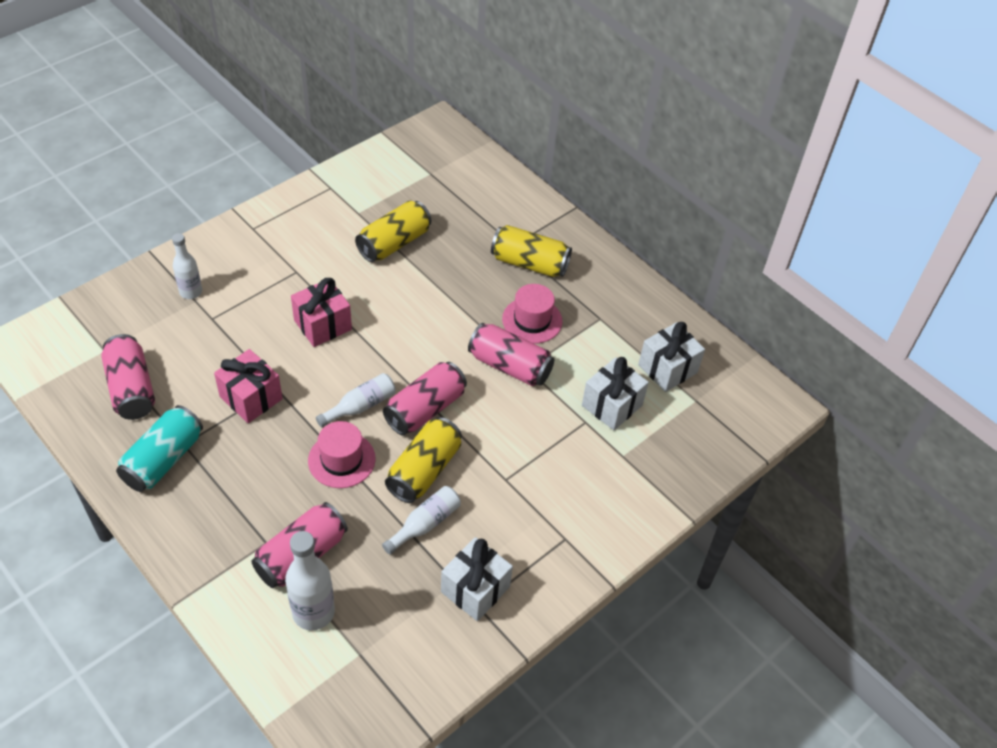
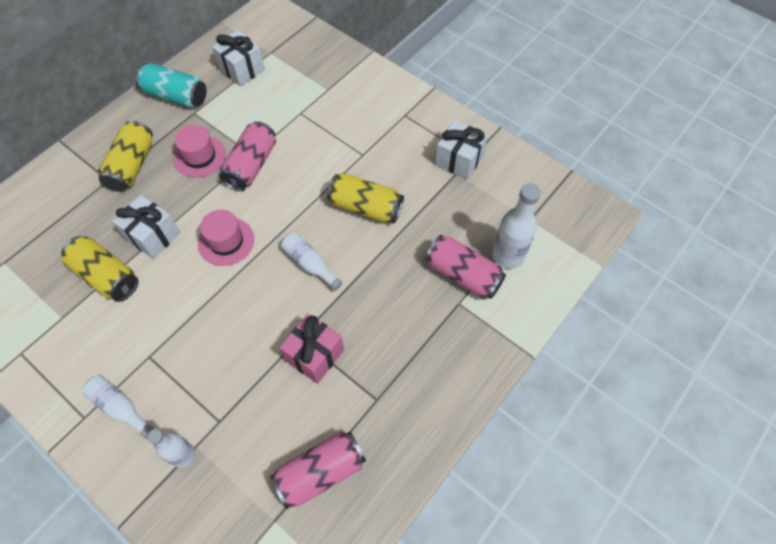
camera: 95 degrees left, 10 degrees up
(163, 460) = (397, 411): turquoise can -> turquoise can (176, 96)
(323, 325) = (219, 315): pink gift -> none
(341, 460) = (367, 266): pink hat -> pink hat (226, 241)
(425, 409) = (305, 216): pink can -> none
(425, 524) = (414, 198): white bottle -> white bottle (120, 407)
(612, 405) = (282, 99): white gift -> white gift (153, 236)

